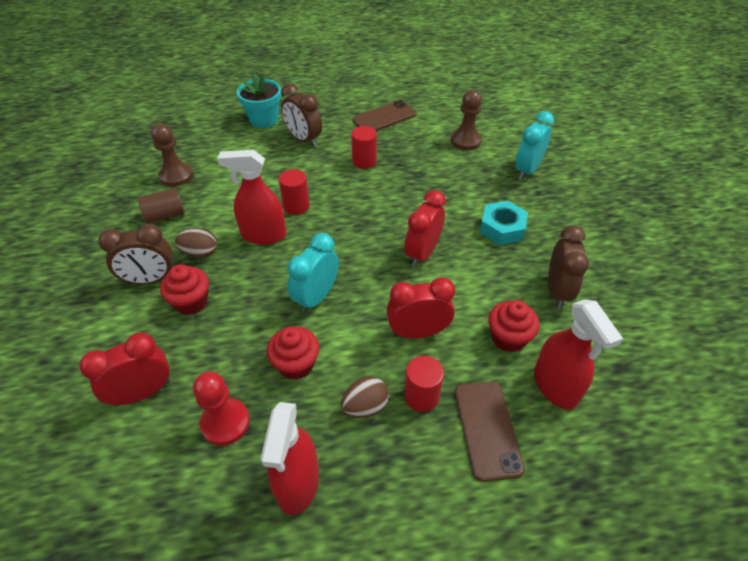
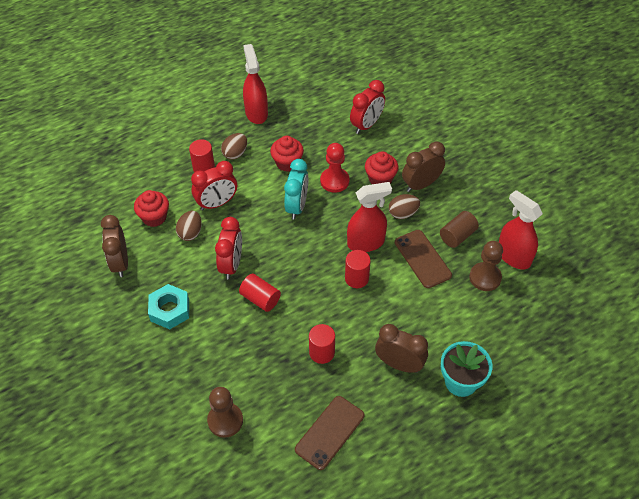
camera: 160 degrees right, 5 degrees up
(225, 422) = (310, 125): red pawn -> red pawn (334, 181)
(403, 214) = (260, 299): none -> red cylinder
(463, 303) = (190, 233): none -> brown egg
(487, 429) = (161, 162): brown phone -> brown phone (422, 259)
(527, 170) = (152, 394): turquoise clock -> none
(555, 386) = (121, 196): red spray bottle -> red spray bottle (513, 256)

